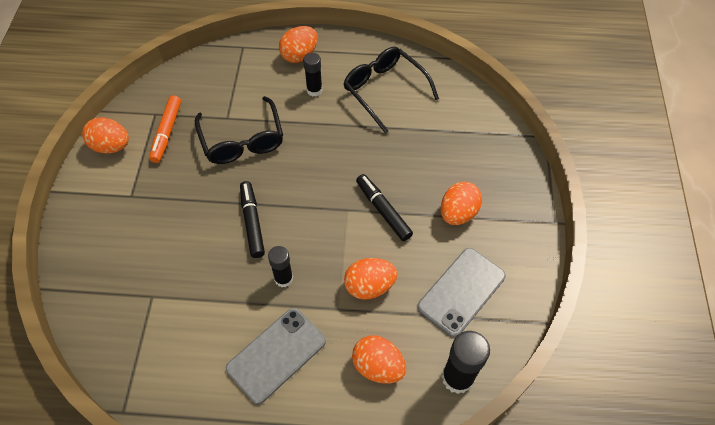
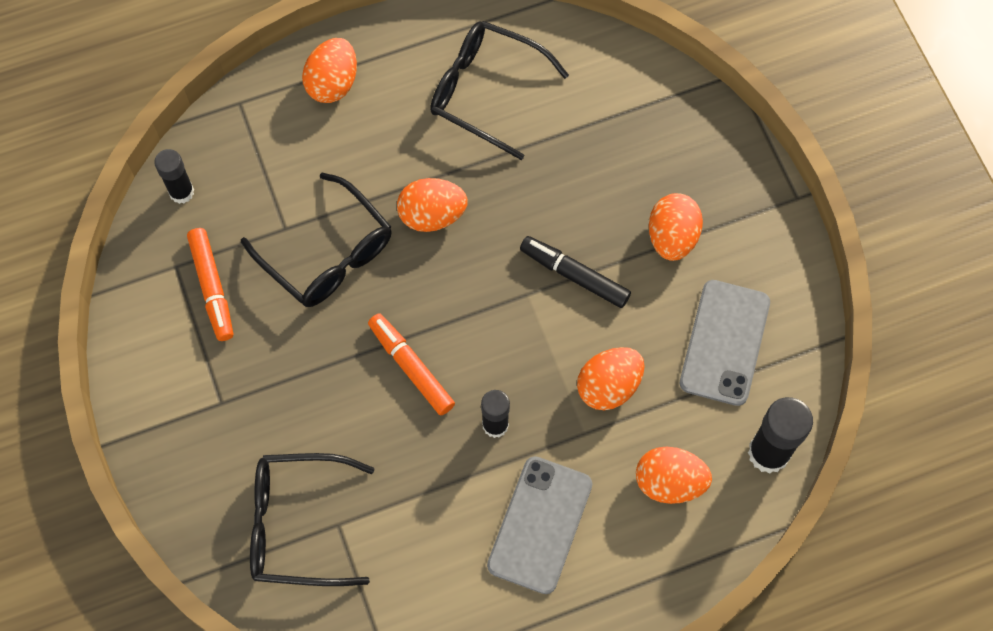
camera: 25 degrees left, 10 degrees up
(111, 146) = (145, 343): orange egg -> orange egg (432, 215)
(128, 285) = (297, 524): none -> black glasses
(252, 222) = (411, 367): black marker -> orange marker
(314, 90) = (386, 132): black glue stick -> black glue stick (181, 192)

